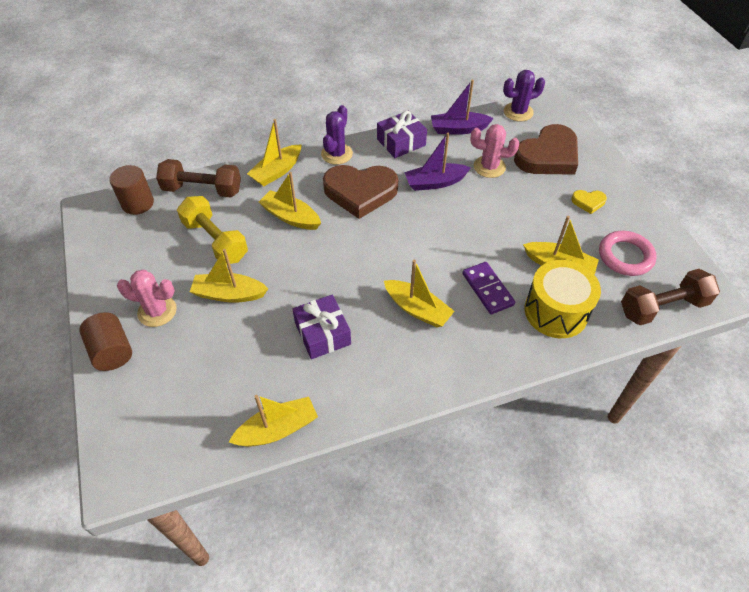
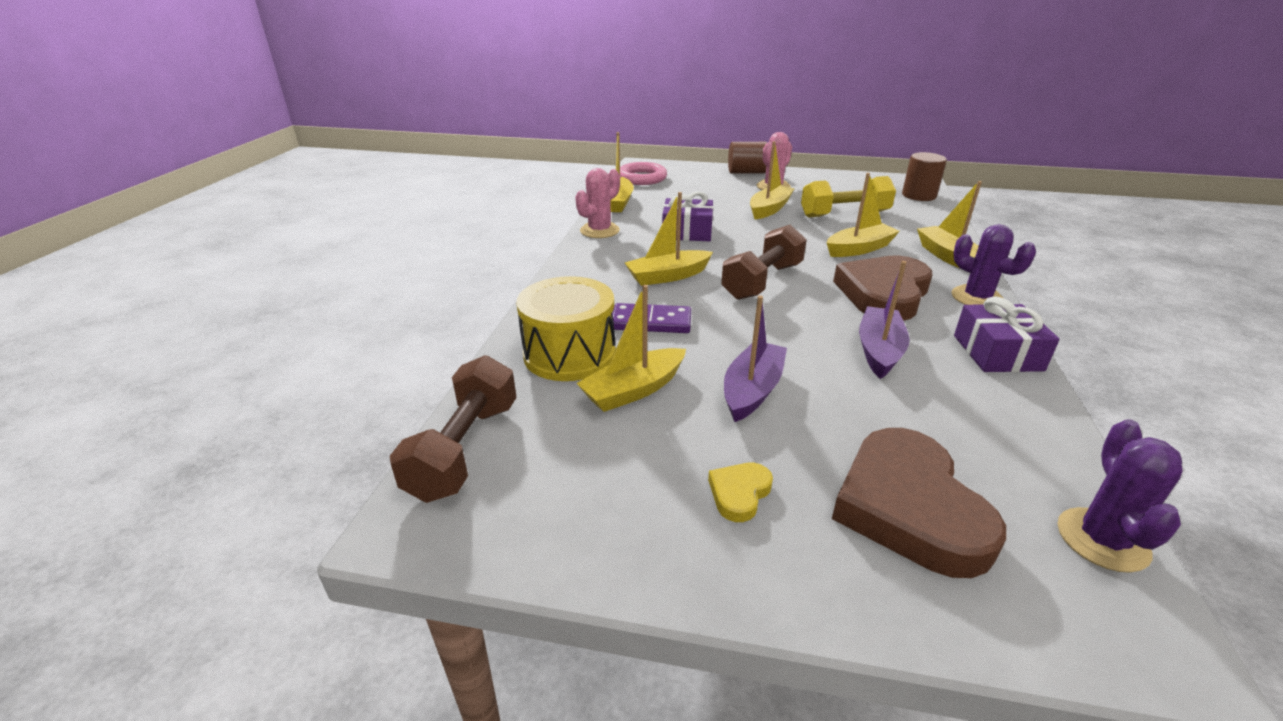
camera: 120 degrees right, 20 degrees down
(202, 189) = (929, 220): brown dumbbell -> brown dumbbell (762, 281)
(458, 129) = (1032, 424): purple boat -> purple boat (752, 390)
(489, 167) = (899, 415): pink cactus -> pink cactus (599, 231)
(625, 256) = (585, 467): pink ring -> pink ring (642, 178)

